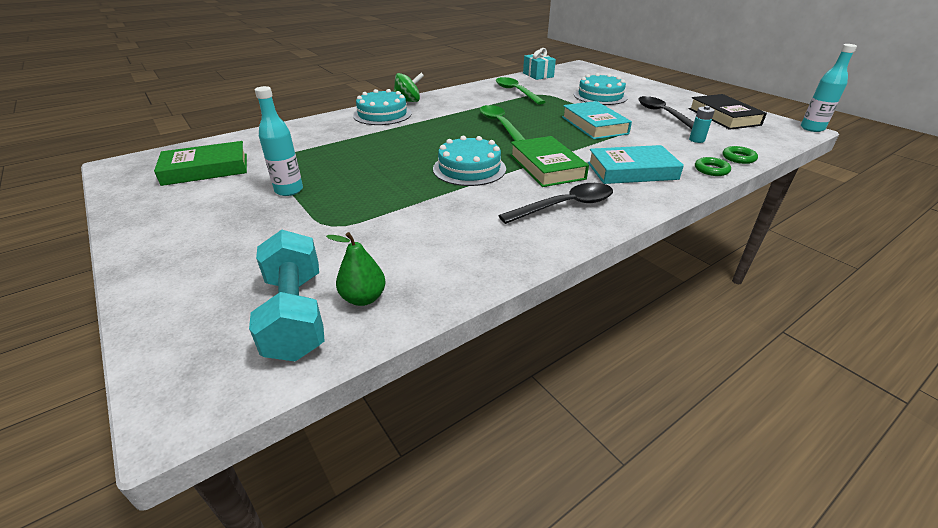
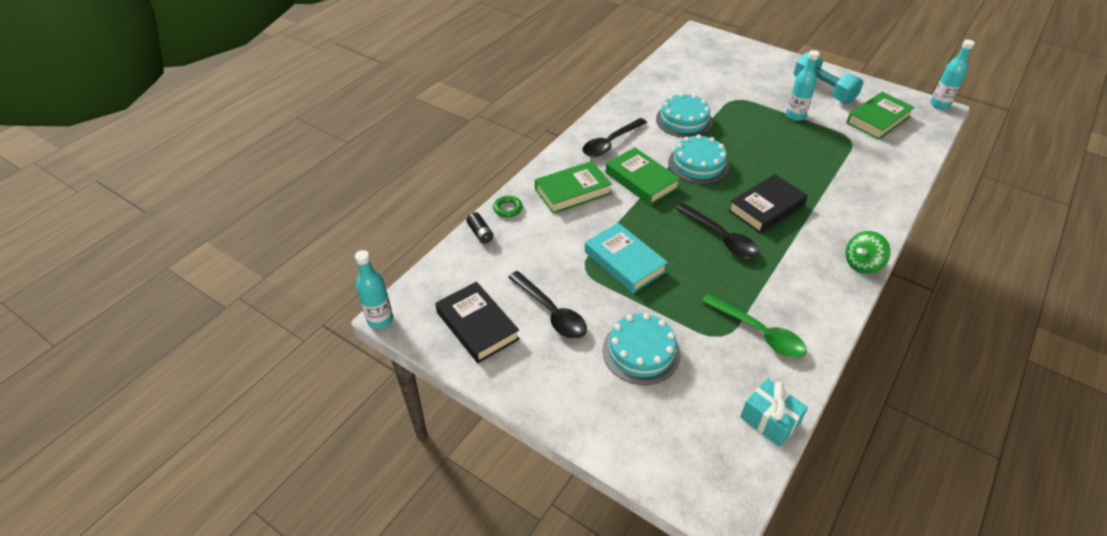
camera: 160 degrees right, 10 degrees up
(107, 169) = (939, 105): none -> turquoise bottle
(296, 314) = (697, 60): turquoise dumbbell -> turquoise dumbbell (823, 90)
(363, 298) = (677, 71): green pear -> none
(382, 114) = (854, 226): turquoise cake -> turquoise cake (684, 120)
(439, 132) = (766, 208): none -> black book
(499, 124) = (721, 238): green spoon -> black spoon
(632, 171) = (572, 191): turquoise book -> green book
(696, 140) = (515, 257): turquoise battery -> none
(738, 158) = (480, 233): green ring -> black battery

